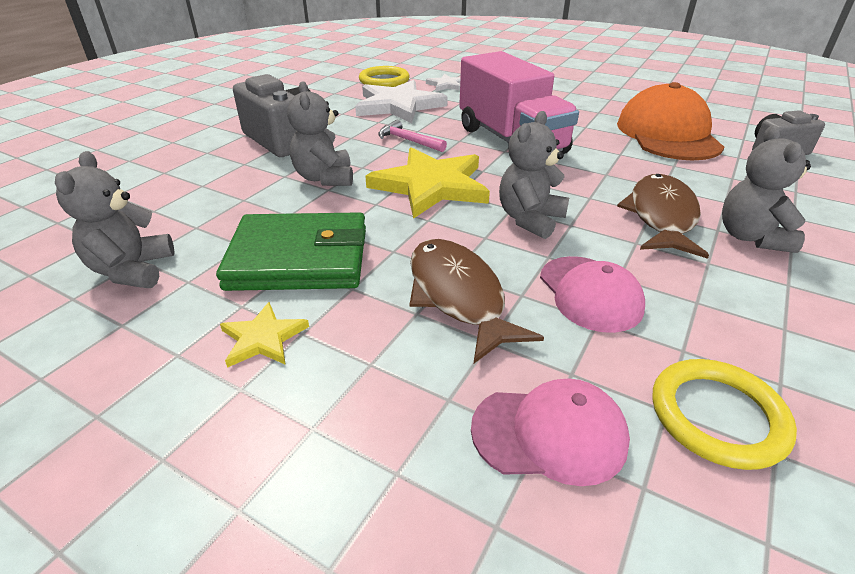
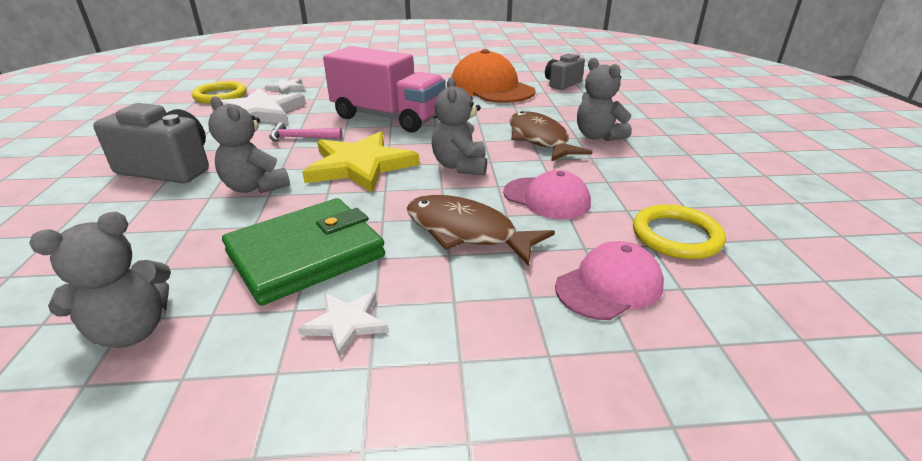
camera: 35 degrees left, 5 degrees down
(132, 270) = (132, 331): grey teddy bear -> grey teddy bear turned 90 degrees counterclockwise
(263, 338) = (346, 323): yellow star -> white star

